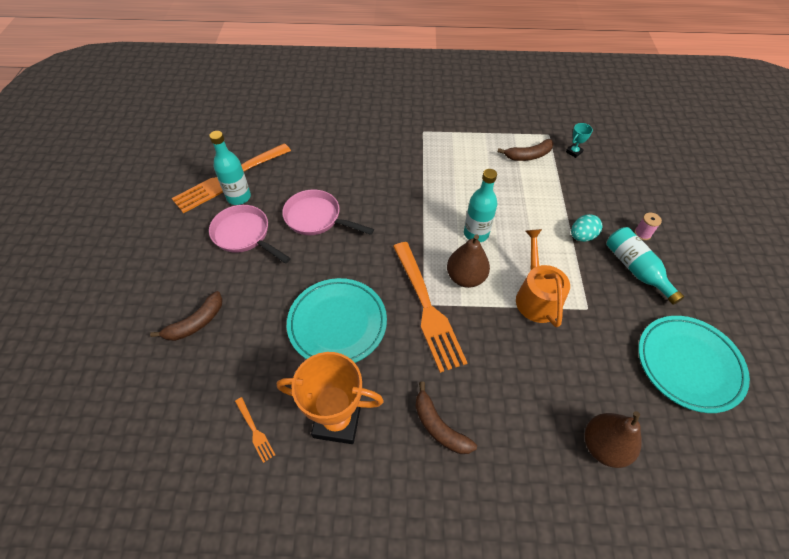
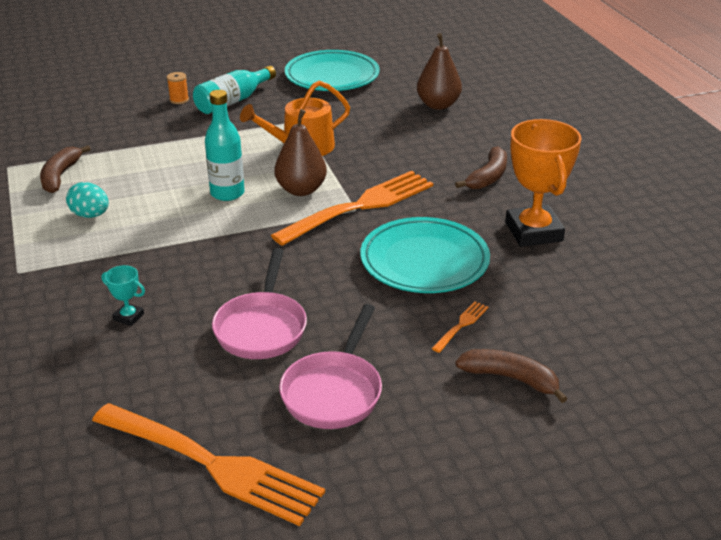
camera: 110 degrees left, 20 degrees down
(239, 197) = (254, 432): turquoise bottle -> none
(255, 431) = (591, 279): orange fork -> orange fork (461, 325)
(528, 156) = (60, 176): brown banana -> brown banana turned 135 degrees counterclockwise
(574, 152) = (44, 146): turquoise trophy -> turquoise trophy (128, 317)
(582, 236) = (199, 130): turquoise egg -> turquoise egg (90, 215)
(642, 234) = (179, 100): pink spool -> orange spool

